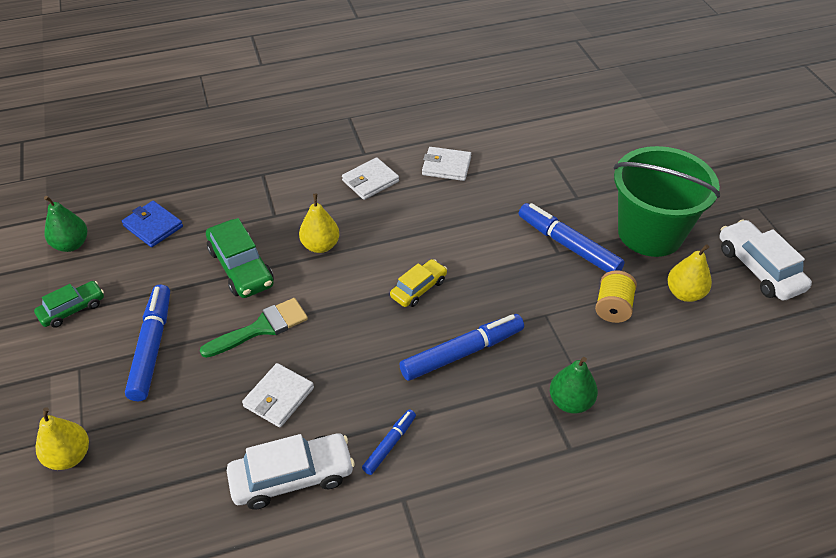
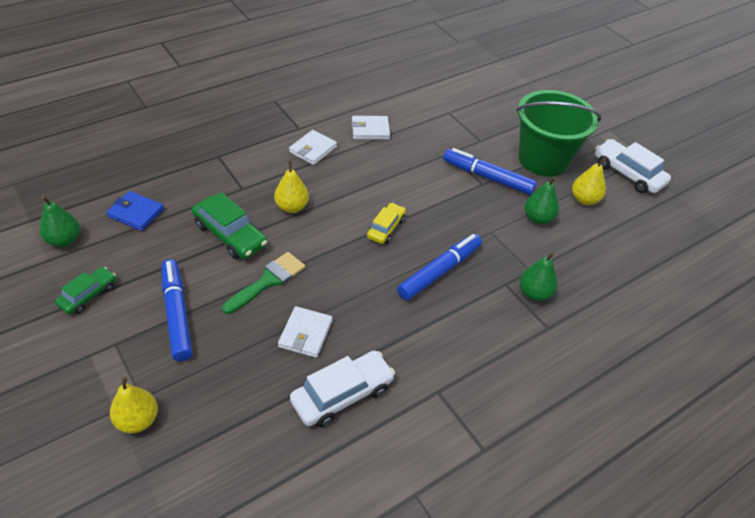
camera: 20 degrees left, 0 degrees up
(389, 444) = (411, 353): blue marker -> none
(613, 307) = (538, 218): yellow spool -> green pear

